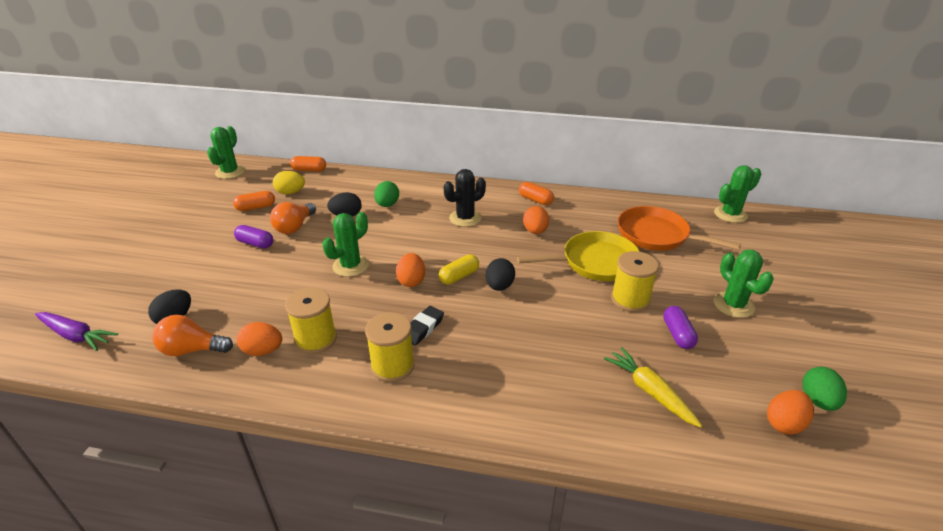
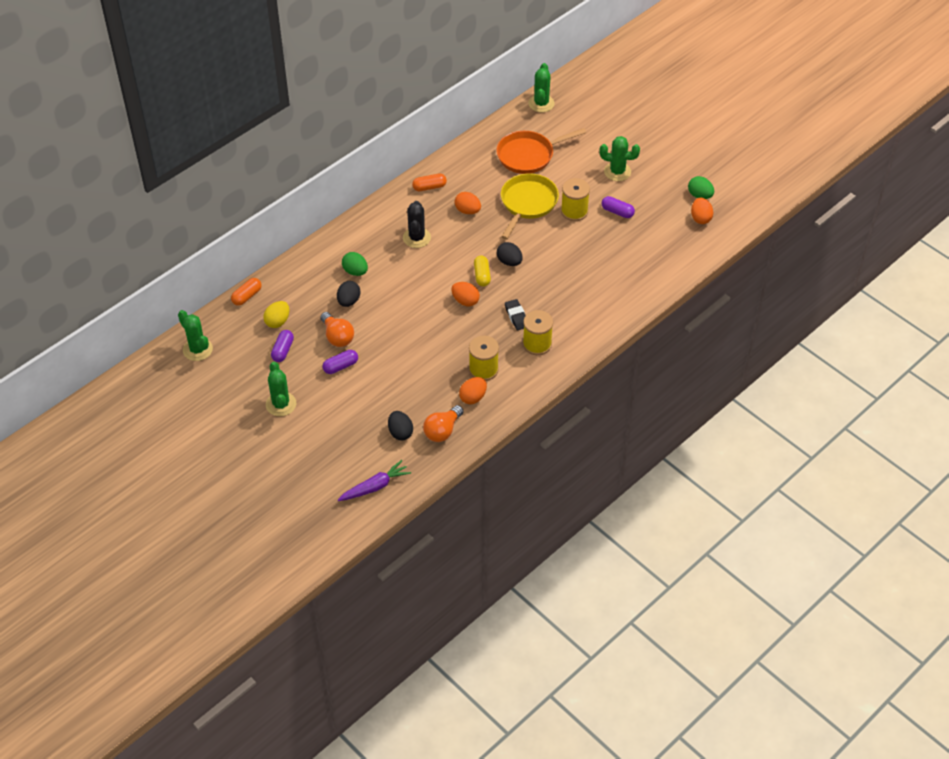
camera: 55 degrees left, 15 degrees up
(256, 207) = (283, 350): orange capsule -> purple capsule
(350, 266) = (419, 324): green cactus -> green cactus (281, 404)
(650, 391) = (643, 251): yellow carrot -> none

